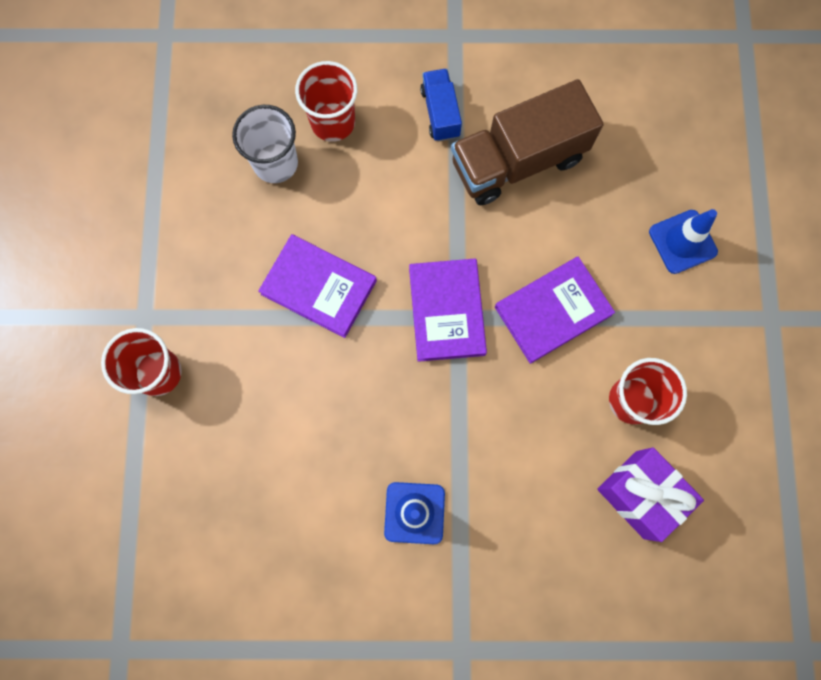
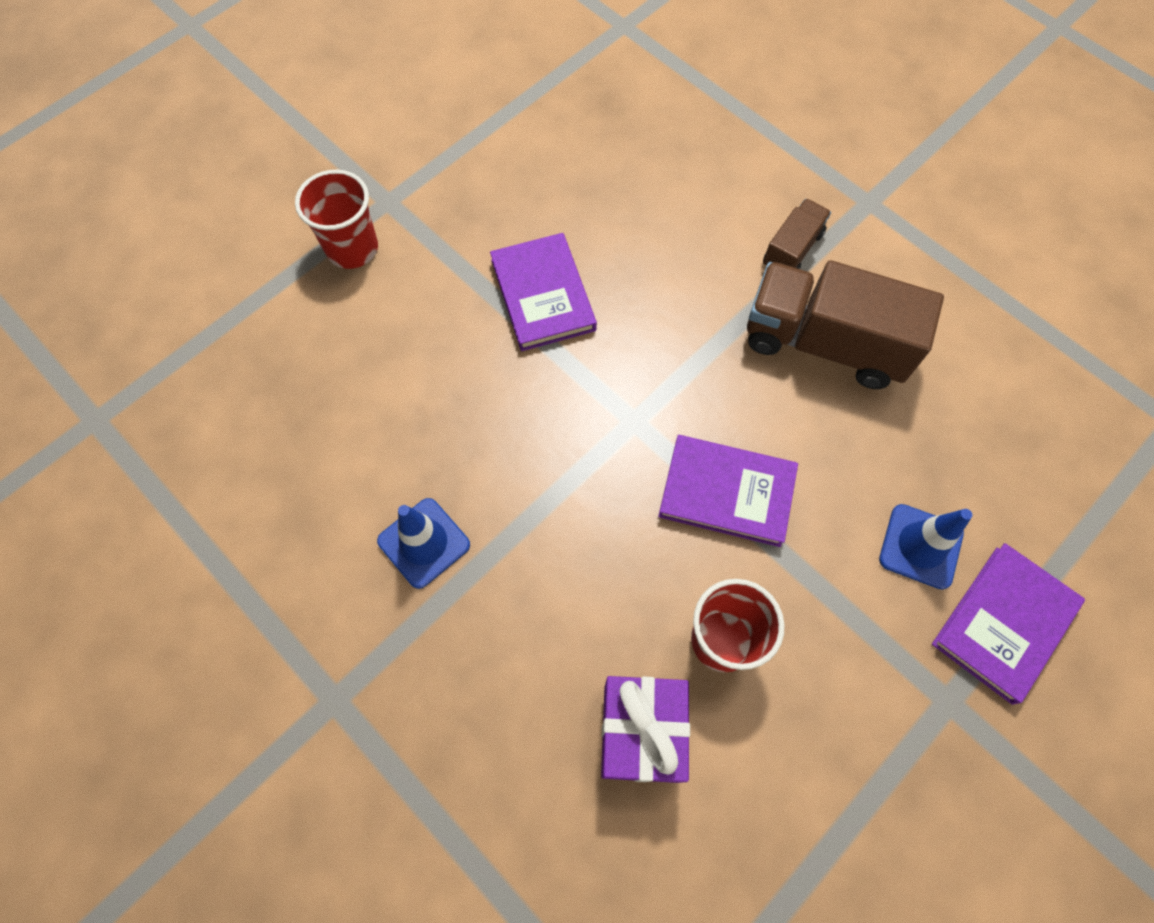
camera: 45 degrees right, 10 degrees down
(275, 163) = (610, 177): white cup -> none
(333, 122) = (690, 184): red cup -> none
(440, 113) = (792, 250): blue truck -> brown truck
(447, 311) = (630, 407): purple book -> purple book (1004, 623)

